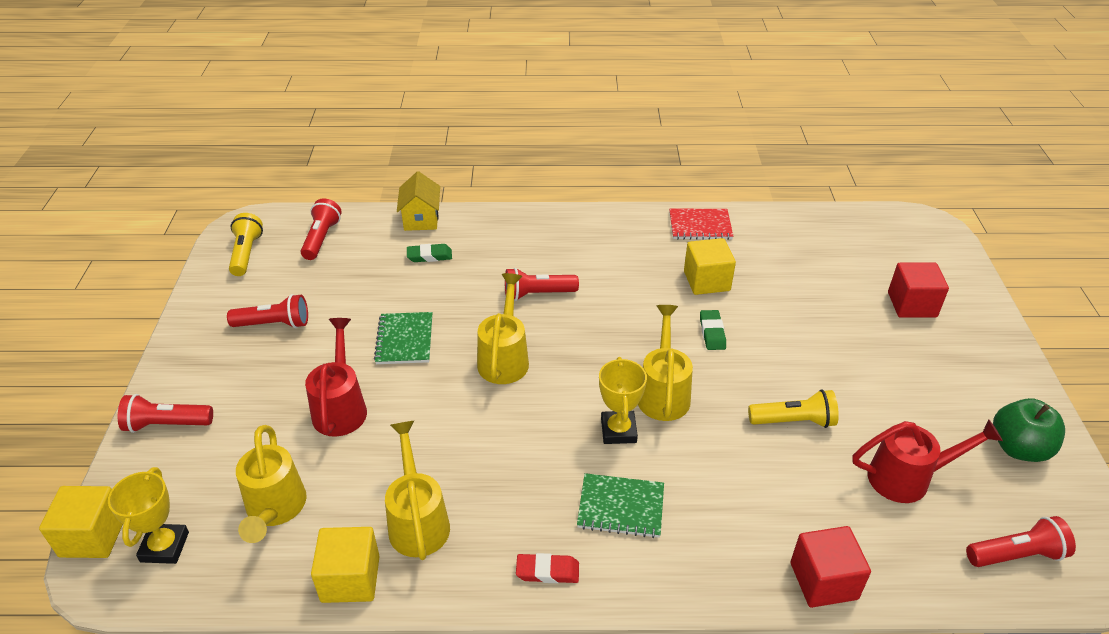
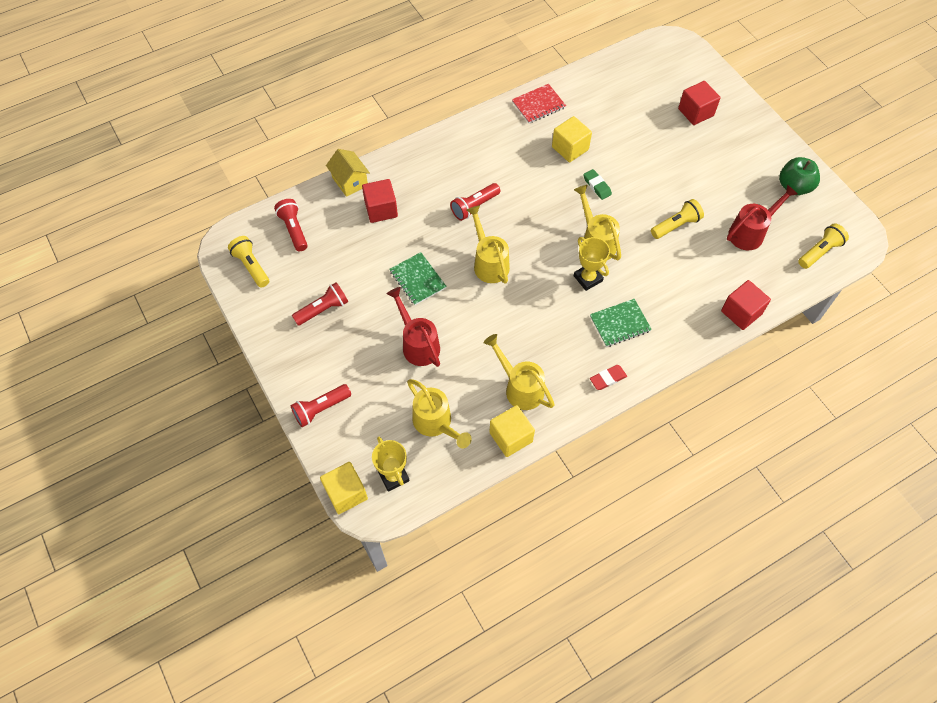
camera: 30 degrees left, 20 degrees up
(429, 256) = (381, 209): green eraser -> red cube
(1016, 555) = (819, 252): red flashlight -> yellow flashlight

